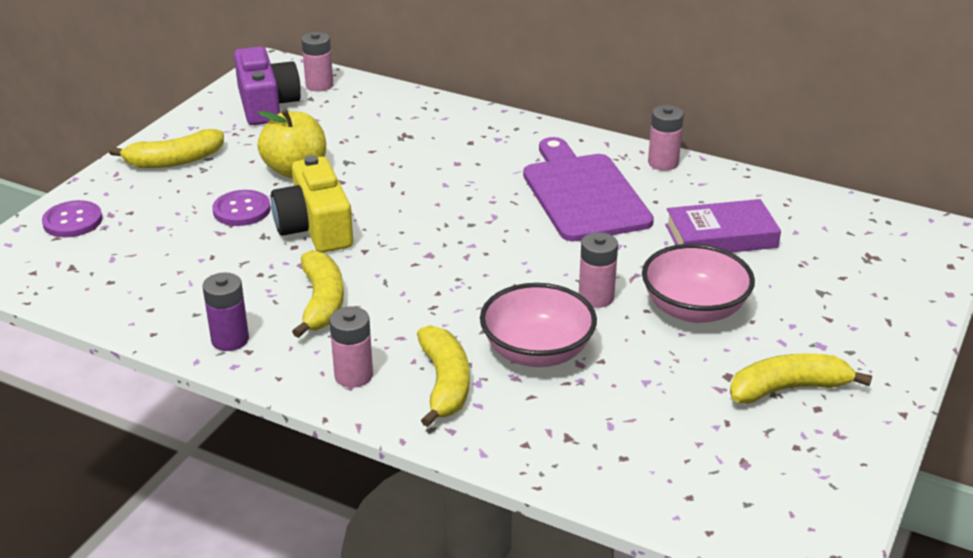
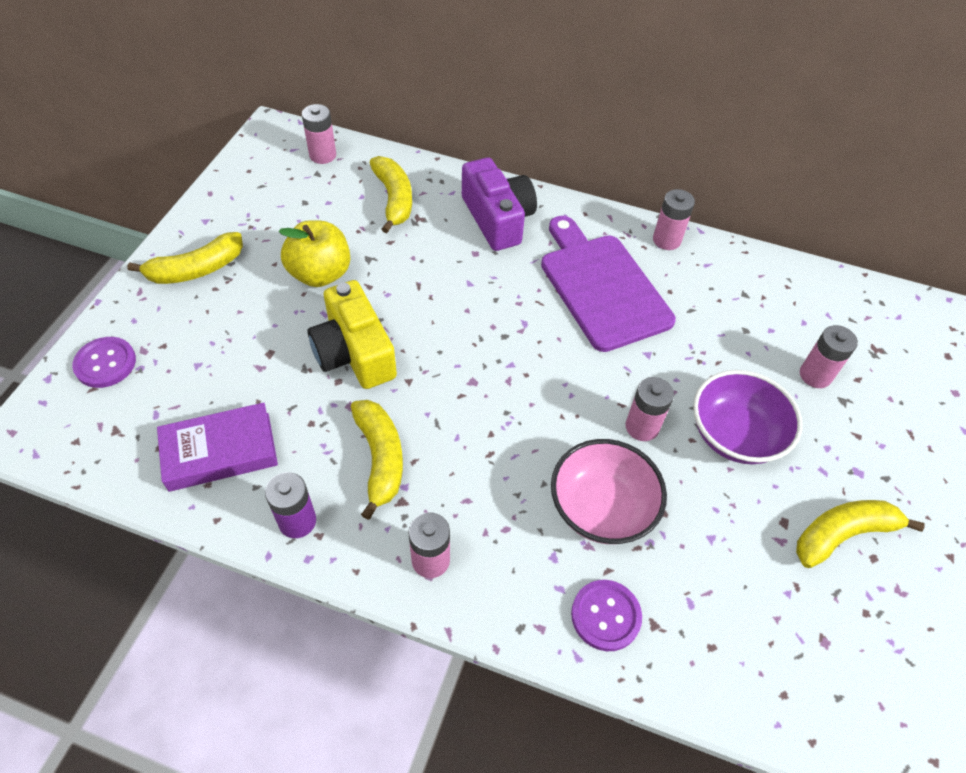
camera: 10 degrees left, 20 degrees up
(241, 210) = (276, 334): purple button -> purple button (605, 616)
(266, 104) = (275, 184): purple camera -> purple camera (497, 219)
(444, 384) = (522, 562): yellow banana -> yellow banana (394, 199)
(694, 309) = (735, 435): pink bowl -> purple bowl
(721, 236) = (739, 334): purple book -> purple book (220, 451)
(795, 271) = (815, 375): none -> pink battery

